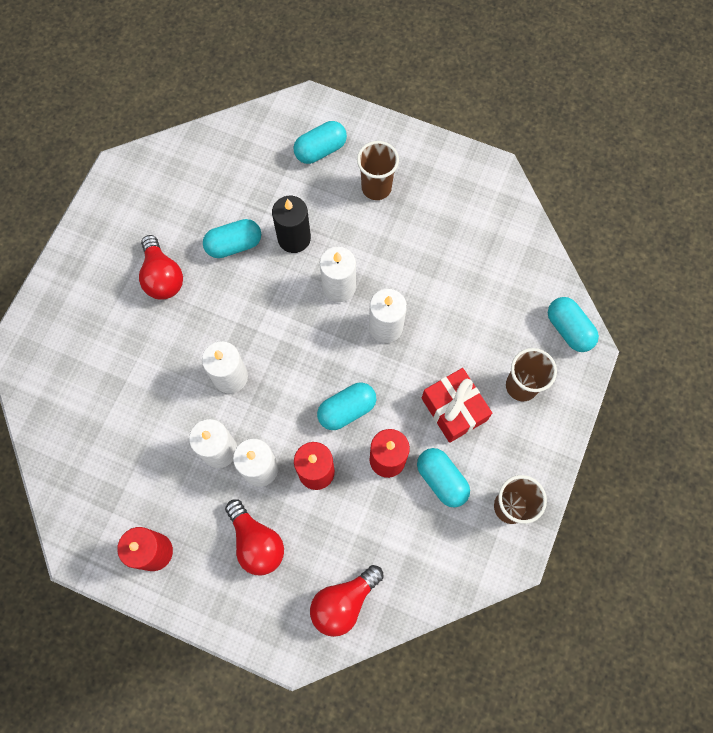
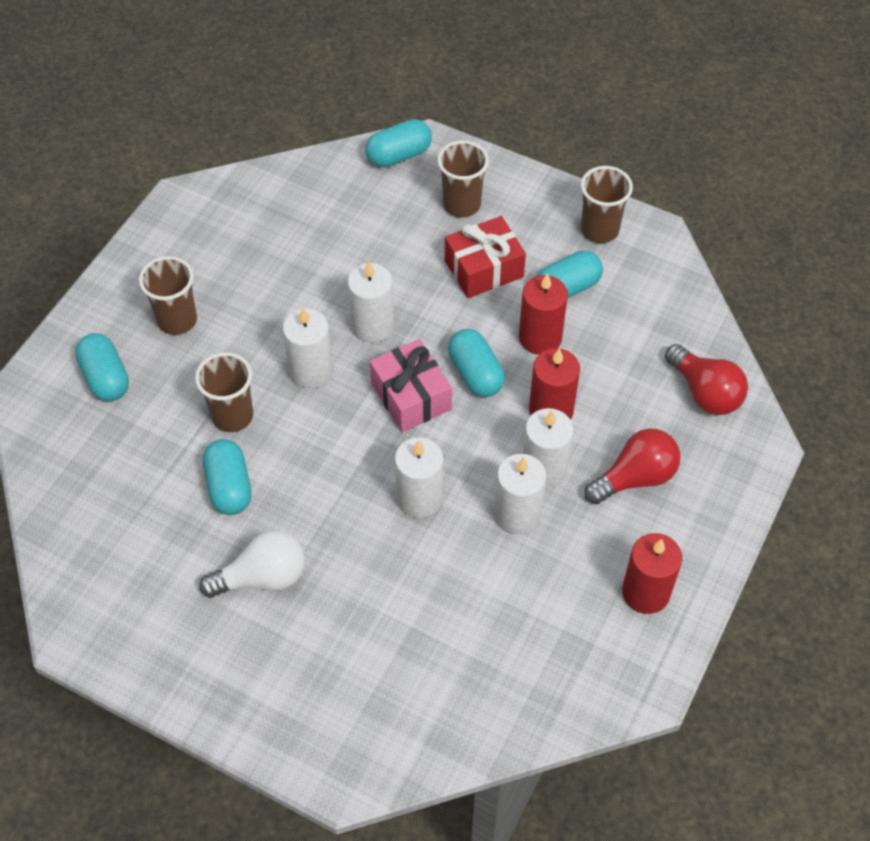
camera: 85 degrees left, 15 degrees down
(162, 277) = (262, 577): red light bulb -> white light bulb
(294, 238) = (232, 416): black candle -> brown cup
(321, 362) = (411, 396): none -> pink gift

